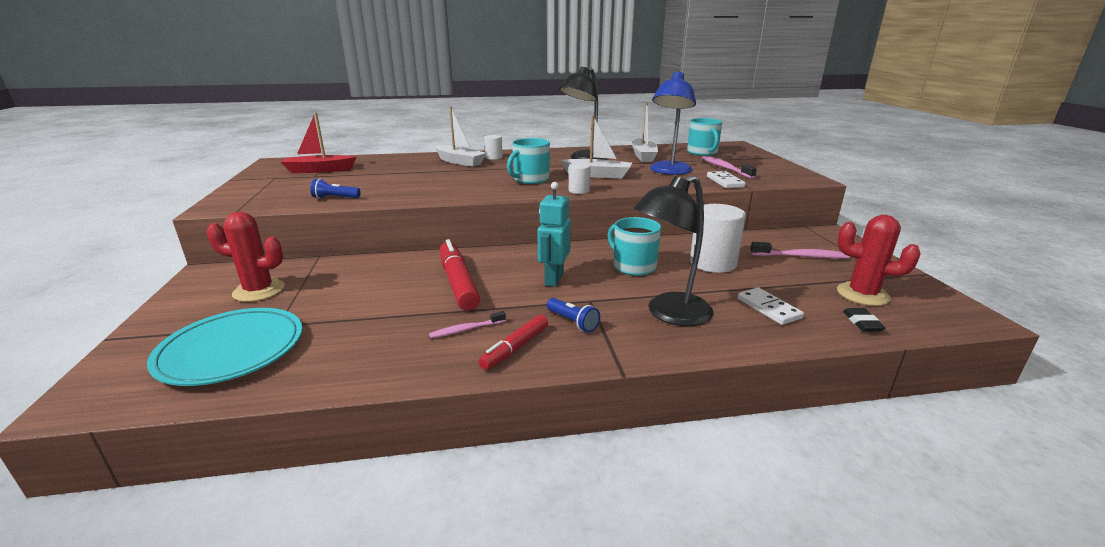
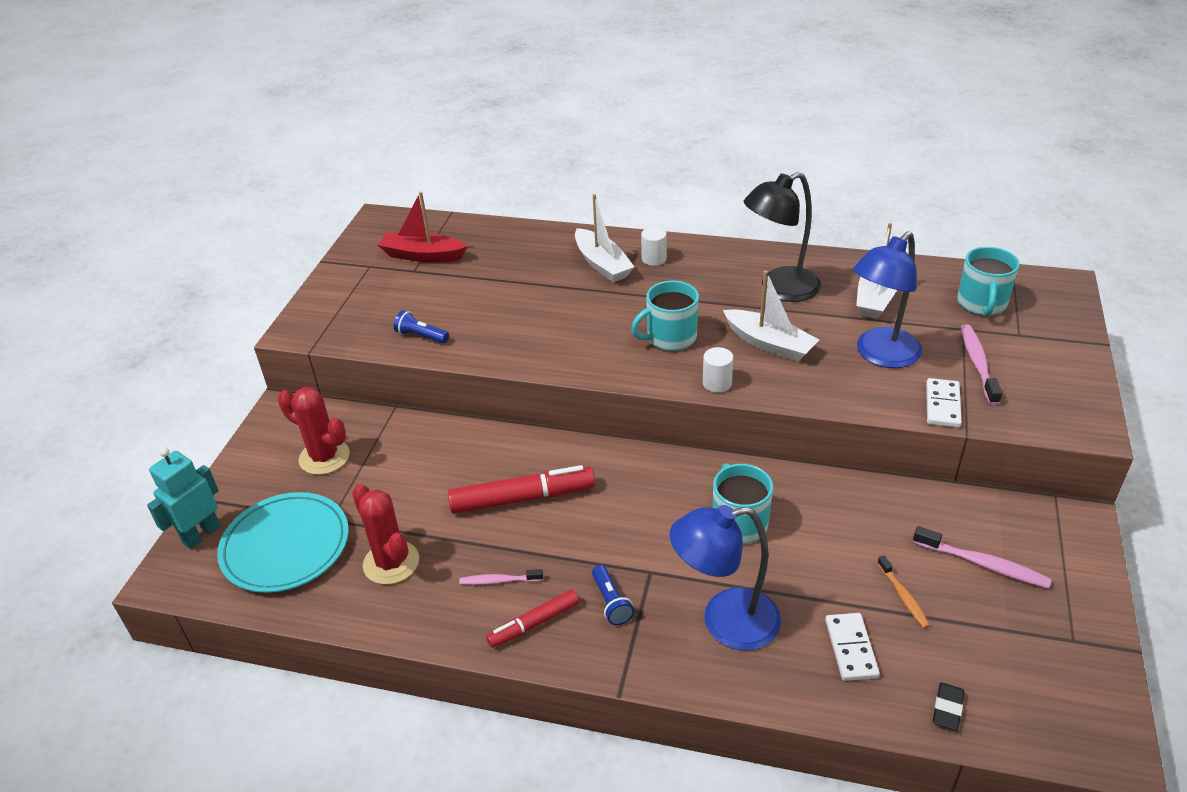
camera: 25 degrees right, 15 degrees up
(458, 283) = (522, 498): red marker -> red marker turned 75 degrees clockwise
(553, 279) = (630, 521): turquoise robot -> turquoise robot (201, 534)
(669, 314) = (725, 622): black lamp -> blue lamp
(712, 263) = (847, 544): white cylinder -> none
(772, 278) = (903, 596): none -> orange toothbrush
(862, 294) = (998, 662): red cactus -> red cactus (391, 563)

